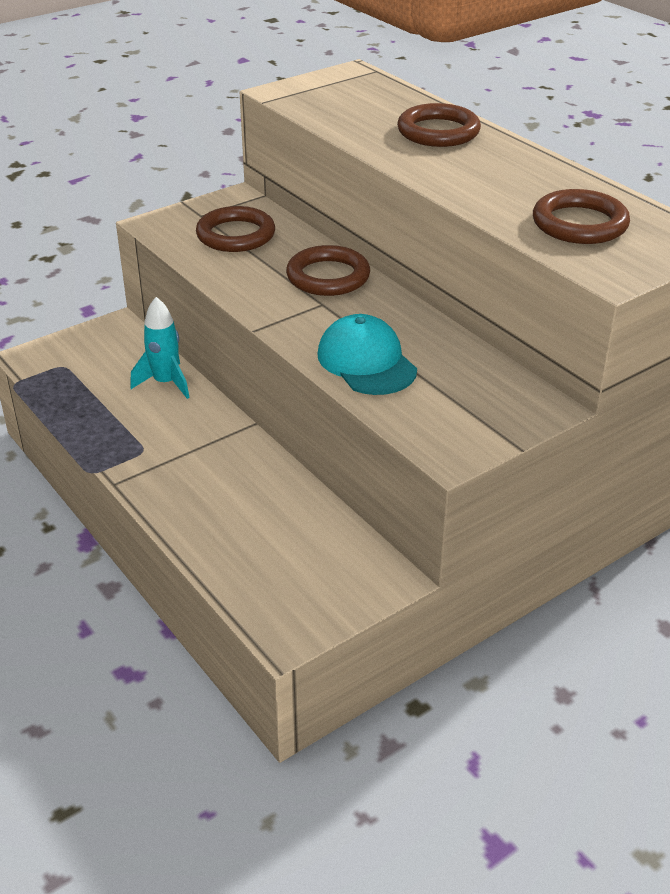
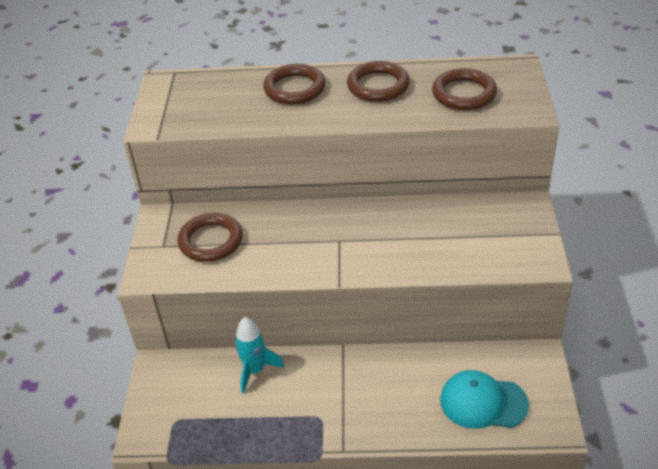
camera: 50 degrees left, 5 degrees up
(328, 276) = (310, 223): brown ring -> brown ring (378, 86)
(366, 362) = (422, 252): turquoise cap -> turquoise cap (483, 402)

